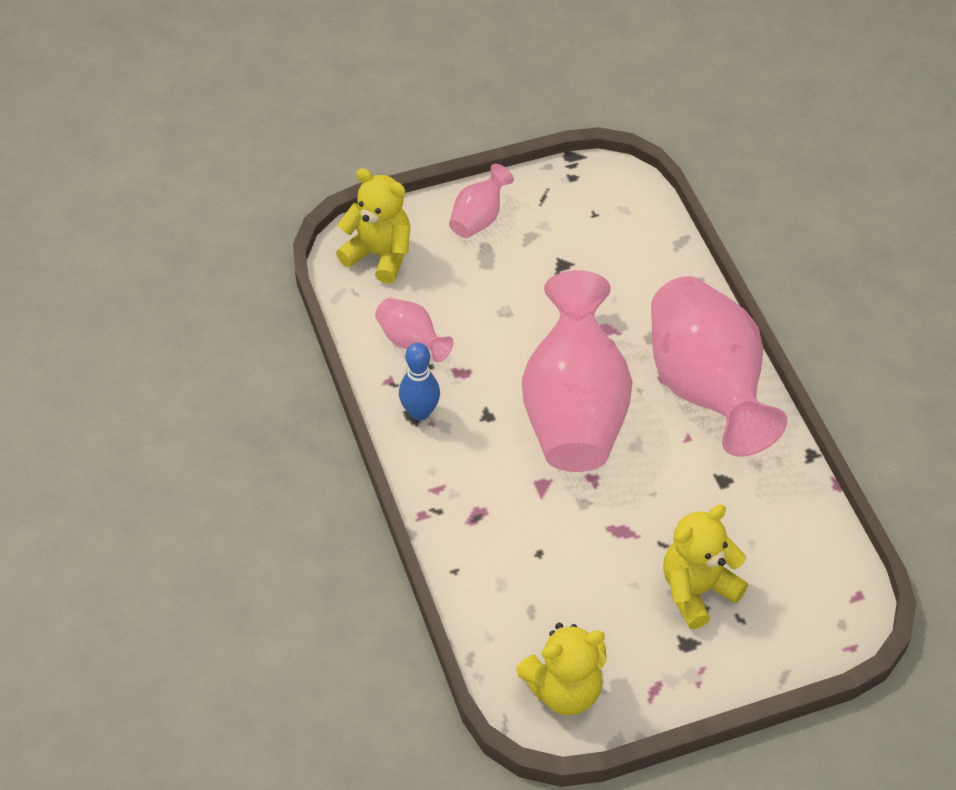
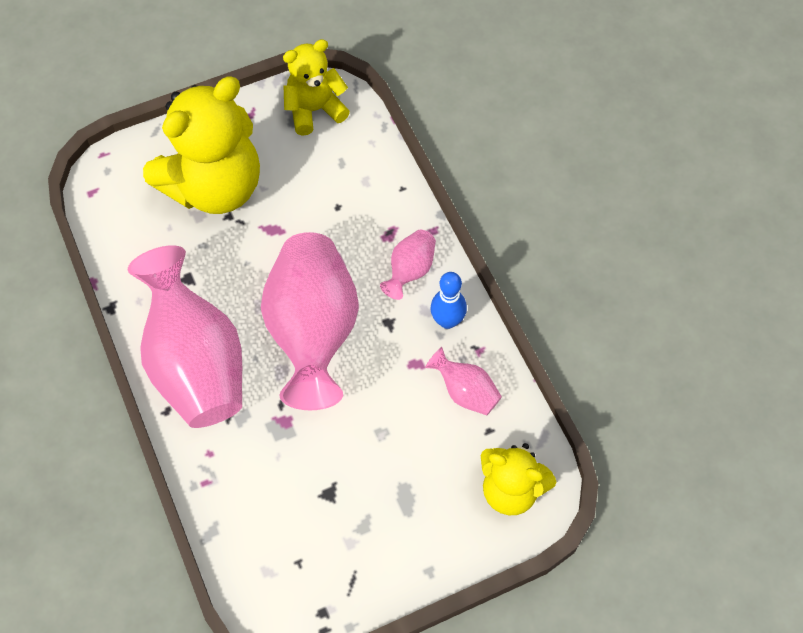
camera: 175 degrees right, 10 degrees up
(479, 218) = (417, 545): pink vase -> pink vase (410, 271)
(697, 590) = (215, 187): yellow teddy bear -> yellow teddy bear, size x1.76

